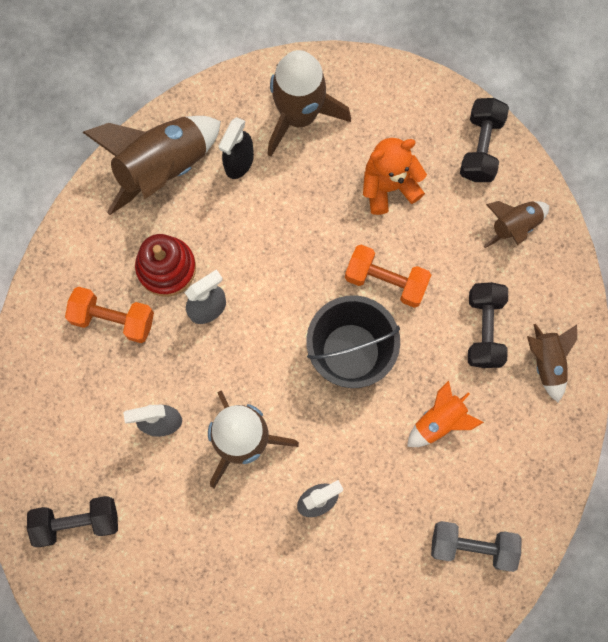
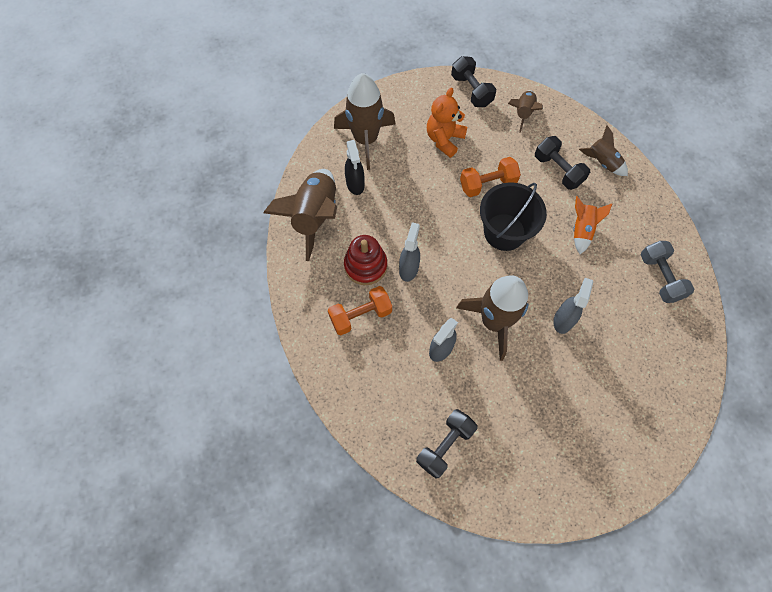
camera: 40 degrees left, 10 degrees down
(472, 546) = (660, 277): grey dumbbell -> grey dumbbell turned 75 degrees counterclockwise

